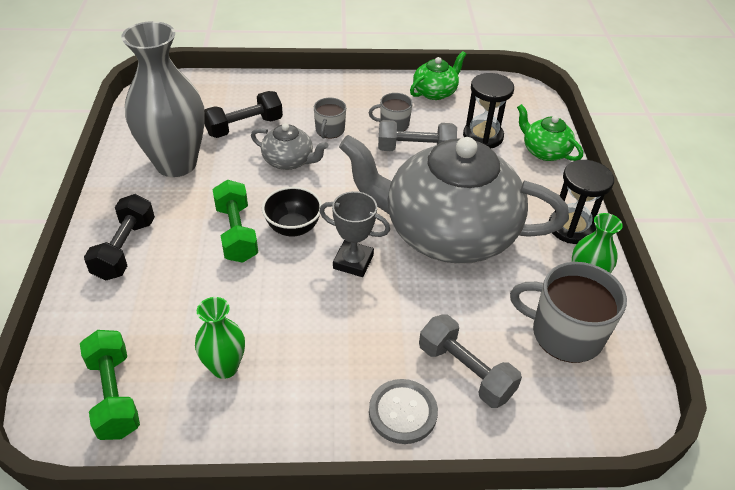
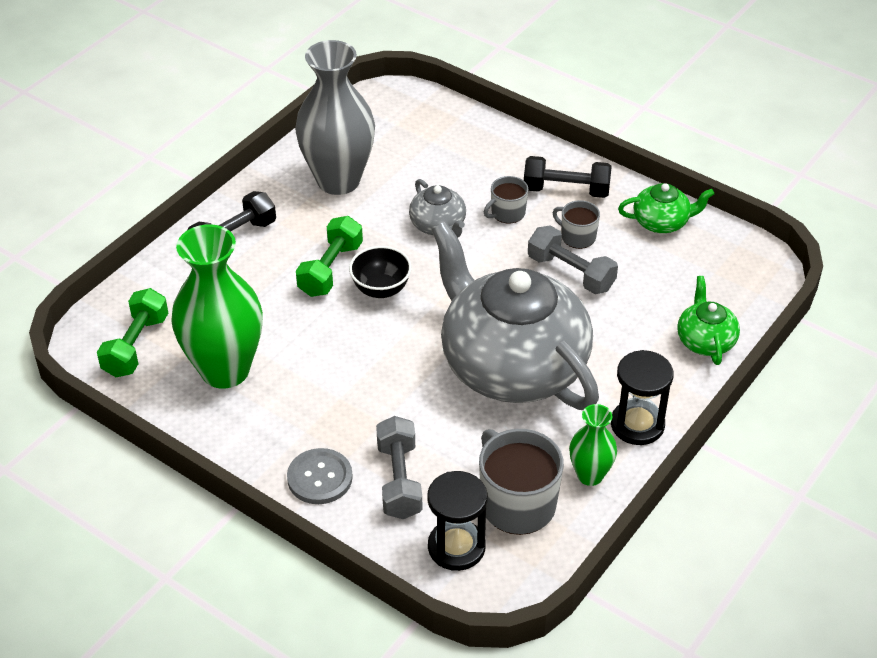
camera: 40 degrees right, 0 degrees up
(225, 367) = (225, 370): green vase -> green vase, size x1.99
(244, 127) = (431, 172): black dumbbell -> black dumbbell (566, 190)
(353, 262) = (401, 345): grey trophy -> none
(483, 136) = (657, 293): black hourglass -> black hourglass (456, 547)

